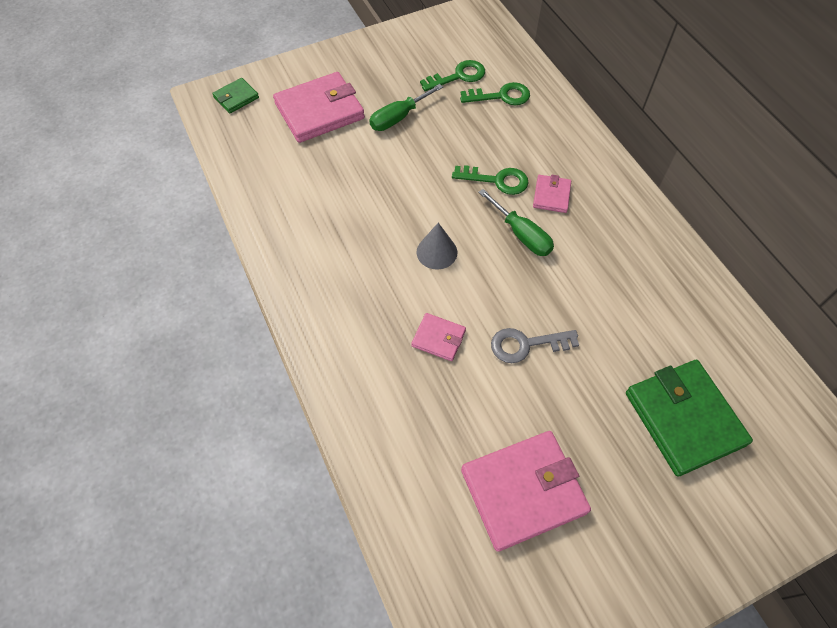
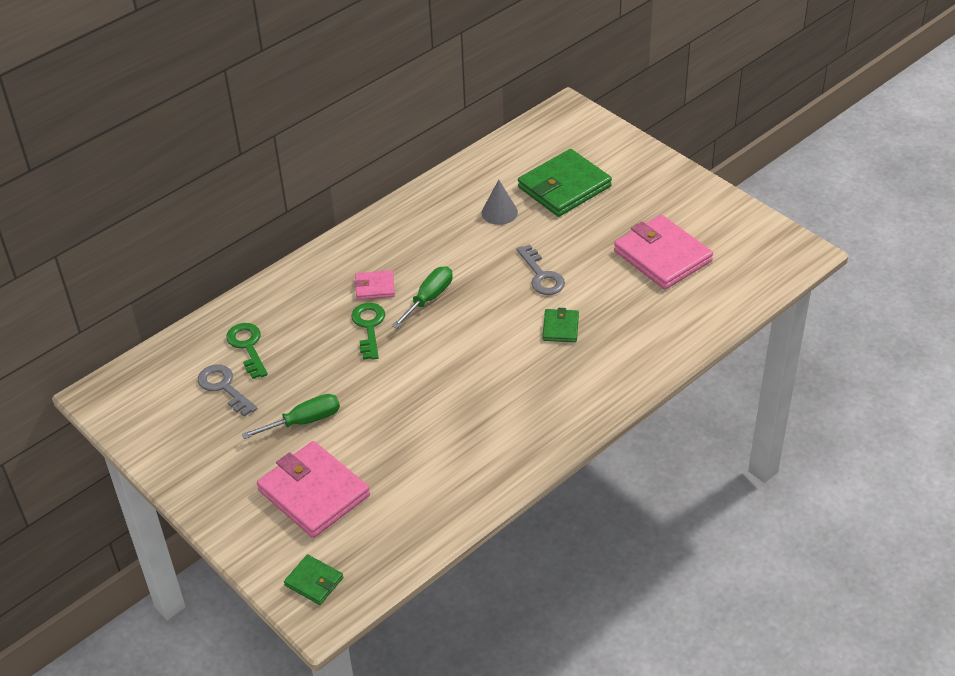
camera: 105 degrees left, 15 degrees down
(398, 118) = (304, 421): green screwdriver -> green screwdriver turned 60 degrees counterclockwise
(436, 252) = (471, 349): grey cone -> grey cone (499, 212)
(438, 338) = (560, 328): pink wallet -> green wallet
(458, 76) = (224, 387): green key -> grey key

